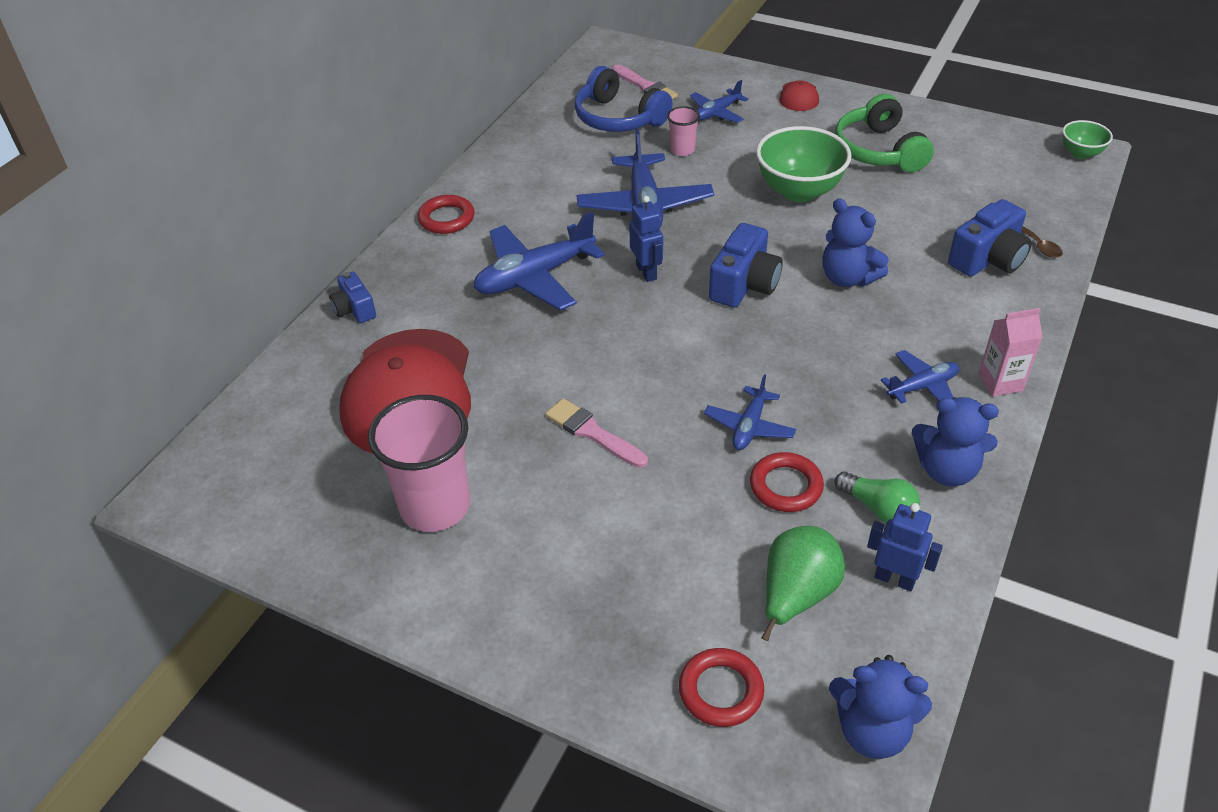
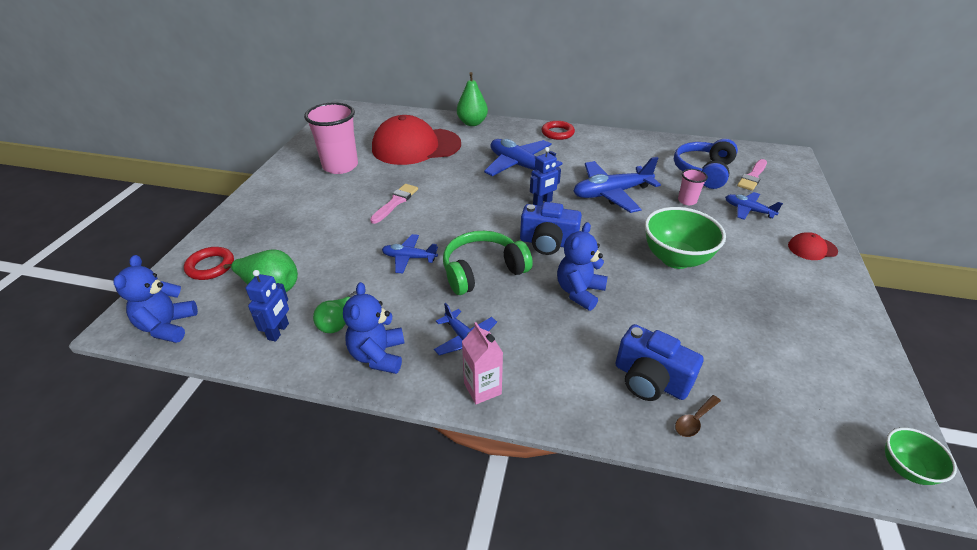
camera: 75 degrees right, 5 degrees down
(355, 309) = (472, 123): blue camera -> green pear
(786, 486) = (358, 277): red ring -> none
(879, 150) = (770, 300): green headphones -> green headphones (483, 271)

